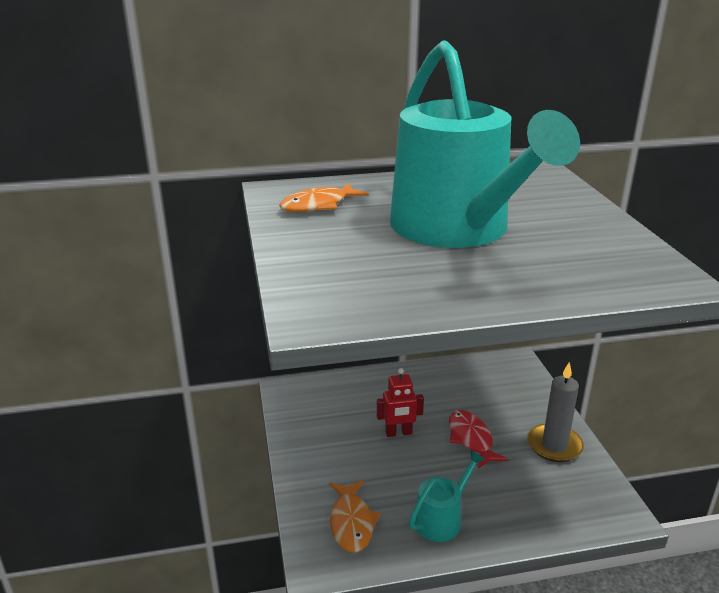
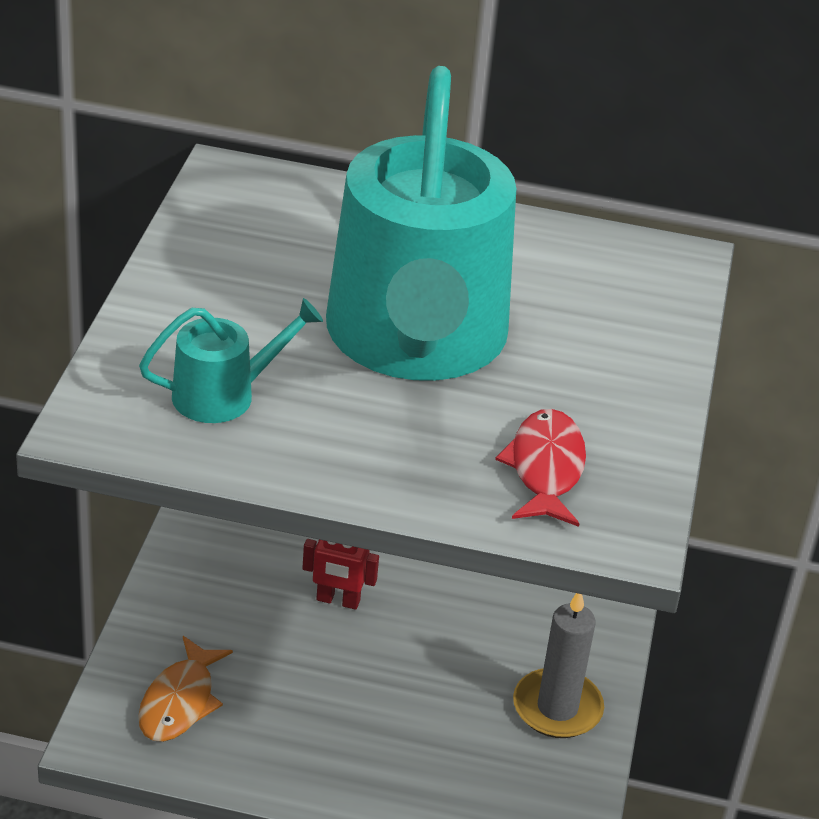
camera: 20 degrees right, 10 degrees up
(318, 205) = (263, 229): orange fish -> none
(441, 519) = (304, 745): turquoise watering can -> turquoise watering can (224, 395)
(471, 439) = (439, 650): red fish -> red fish (545, 469)

